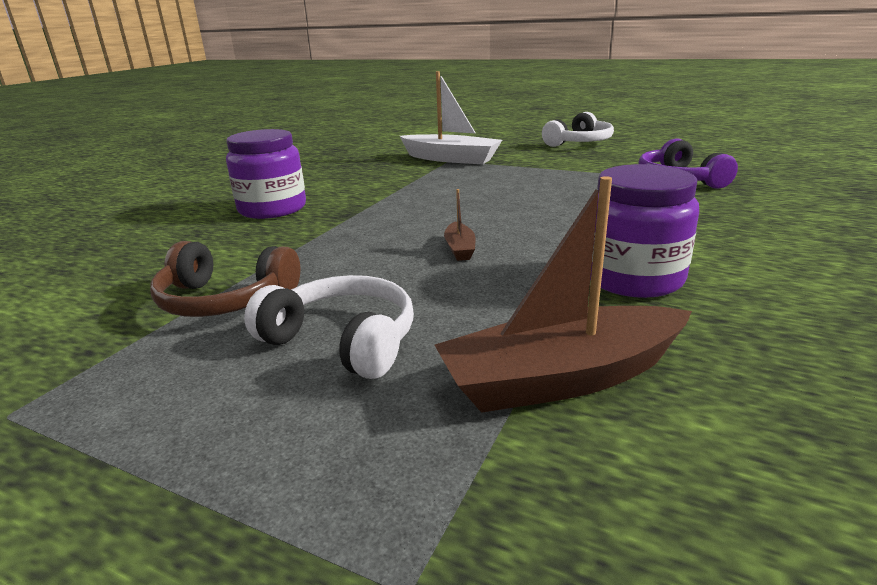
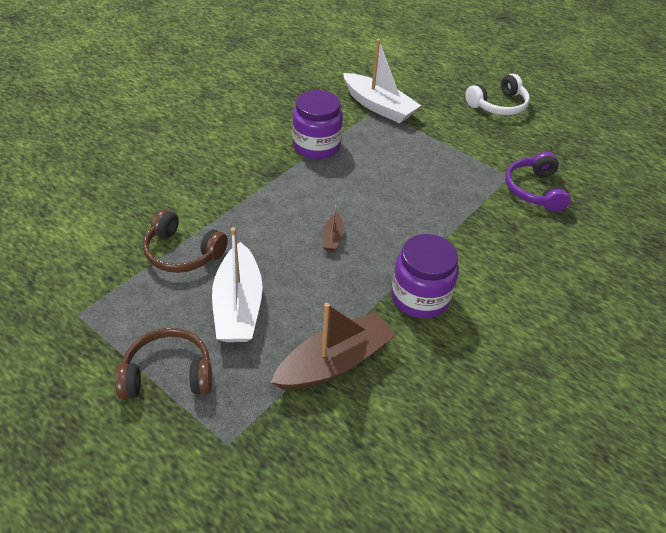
camera: 10 degrees right, 20 degrees up
(218, 473) = (168, 374): none -> brown headphones
(272, 209) = (225, 152): purple jar -> purple jar (316, 146)
(342, 341) = (238, 306): white headphones -> white boat
(561, 378) = (334, 362): brown boat -> brown boat turned 150 degrees clockwise

